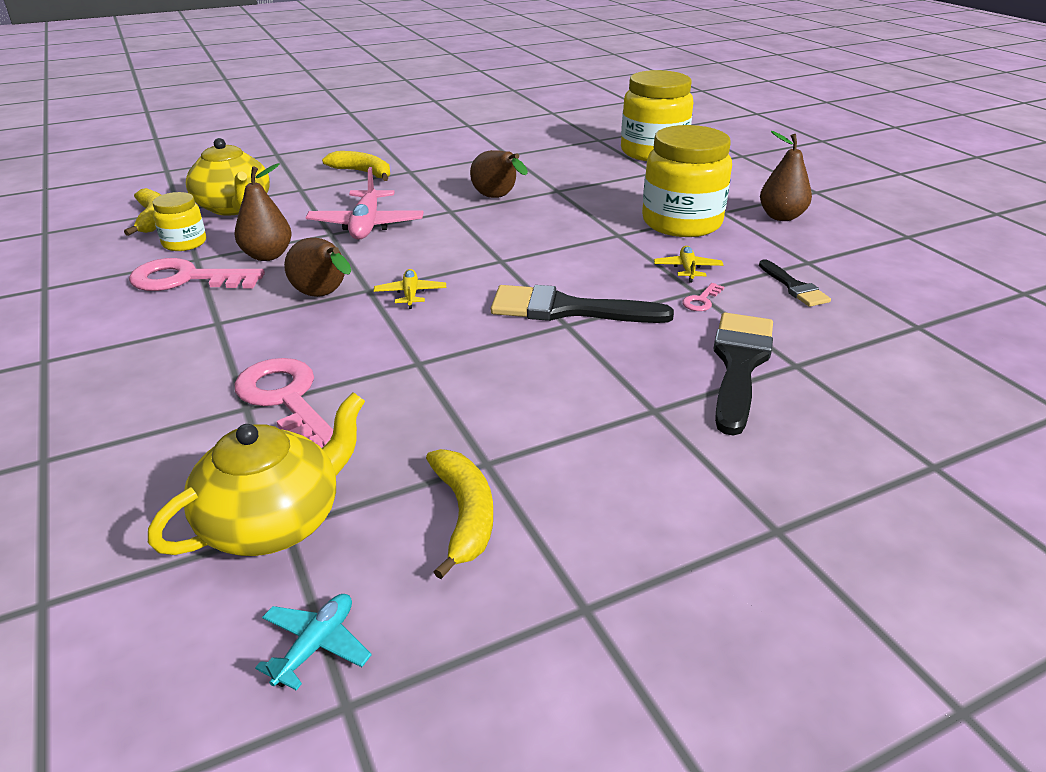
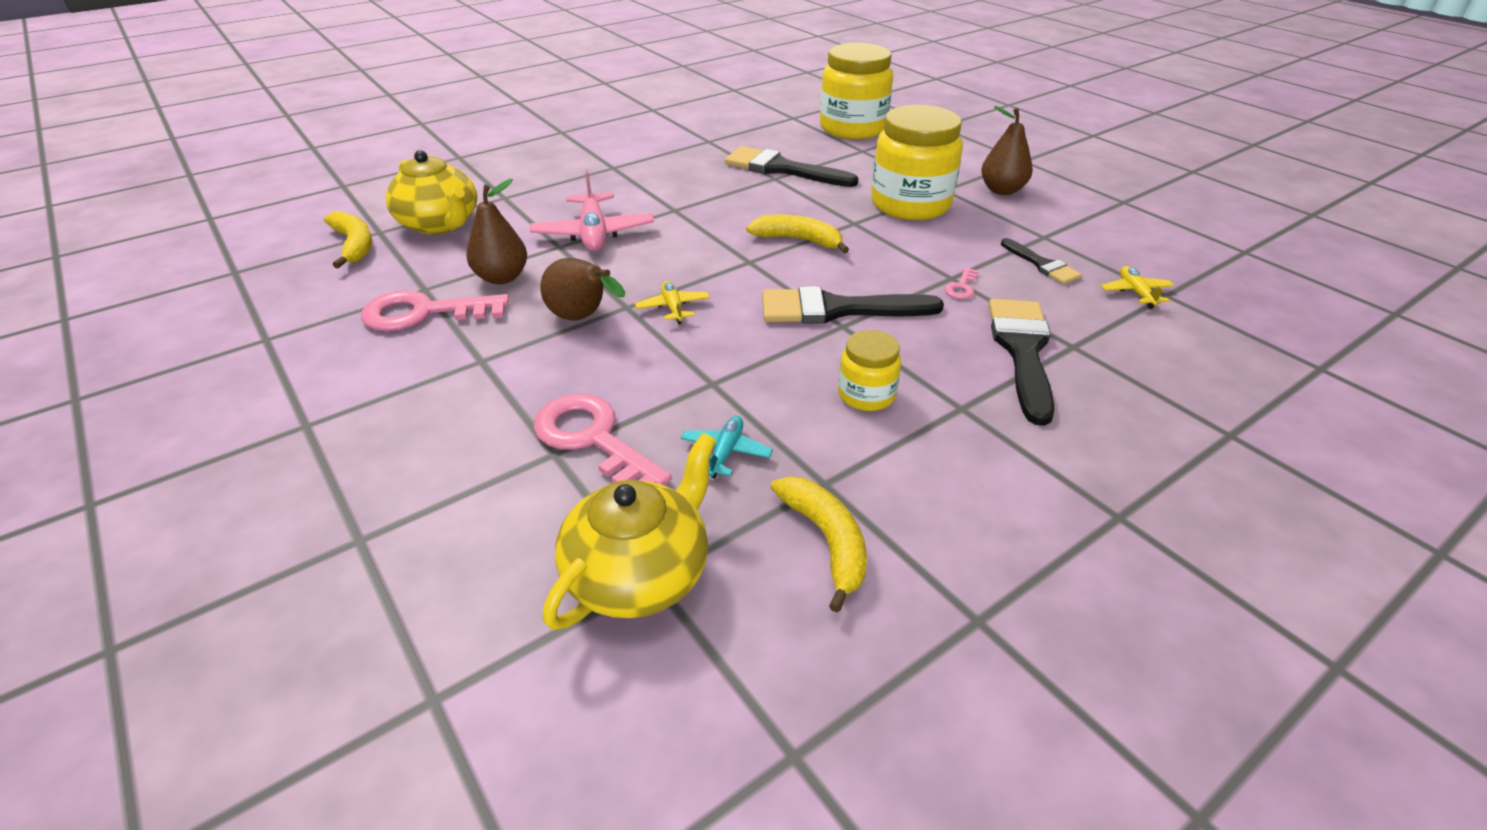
camera: 10 degrees left, 5 degrees up
(184, 243) = (403, 271): yellow jar -> yellow jar (866, 395)
(316, 645) = (738, 699): turquoise plane -> turquoise plane (725, 452)
(363, 173) = (563, 172): yellow banana -> yellow banana (798, 240)
(497, 198) = (717, 191): brown pear -> none
(568, 183) = (782, 169): none -> black brush
(687, 269) = (935, 254): yellow plane -> yellow plane (1135, 292)

